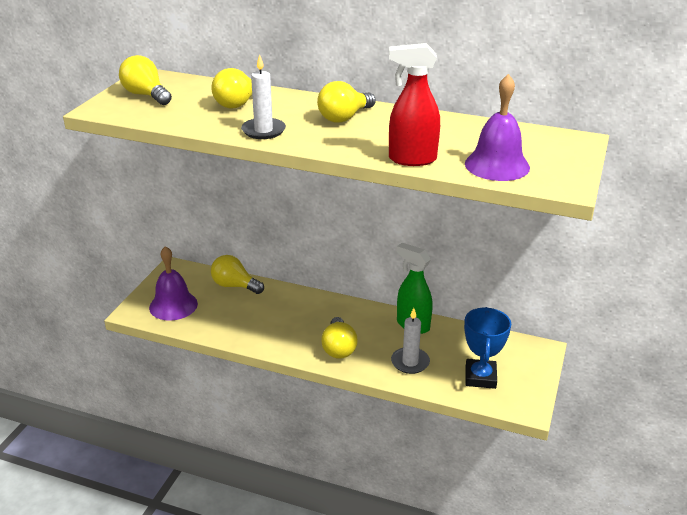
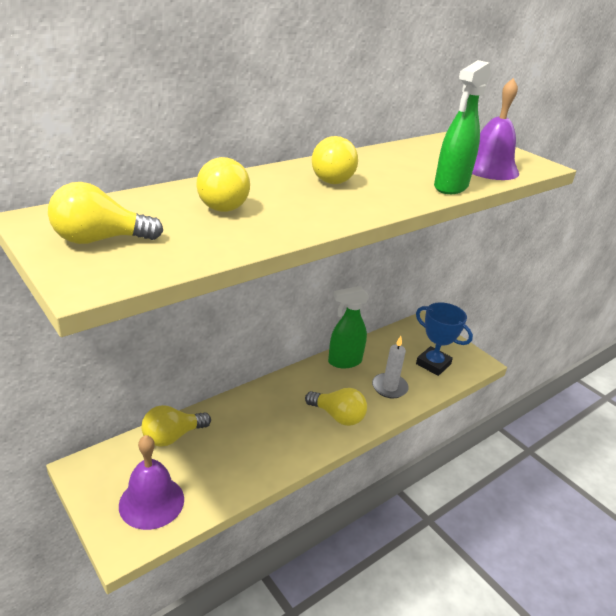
camera: 60 degrees left, 0 degrees up
(263, 131) = (311, 216): white candle -> none
(411, 159) = (450, 187): red spray bottle -> green spray bottle

